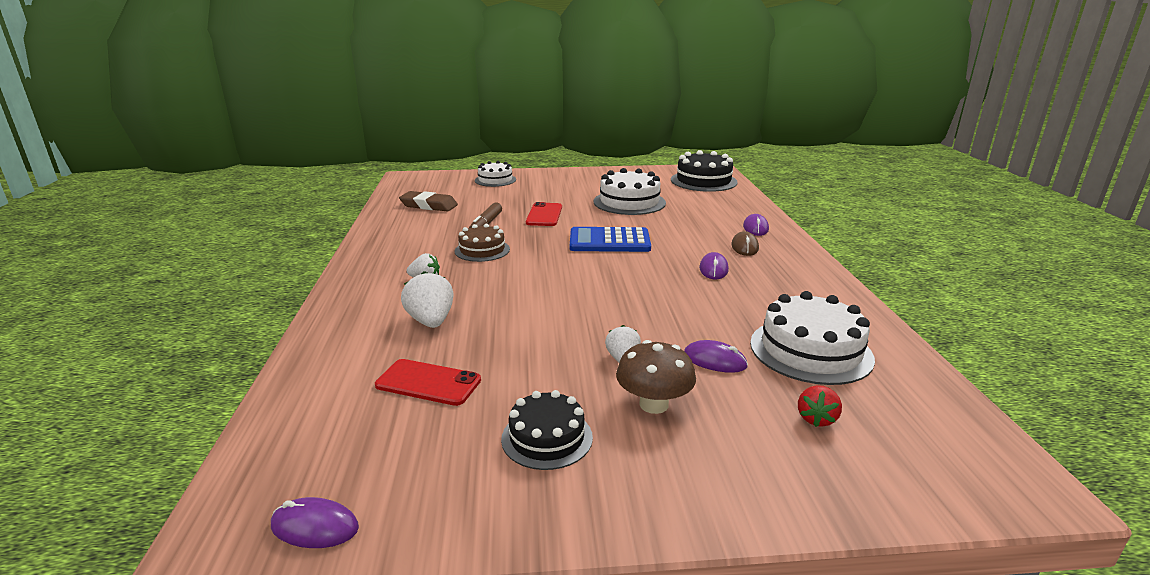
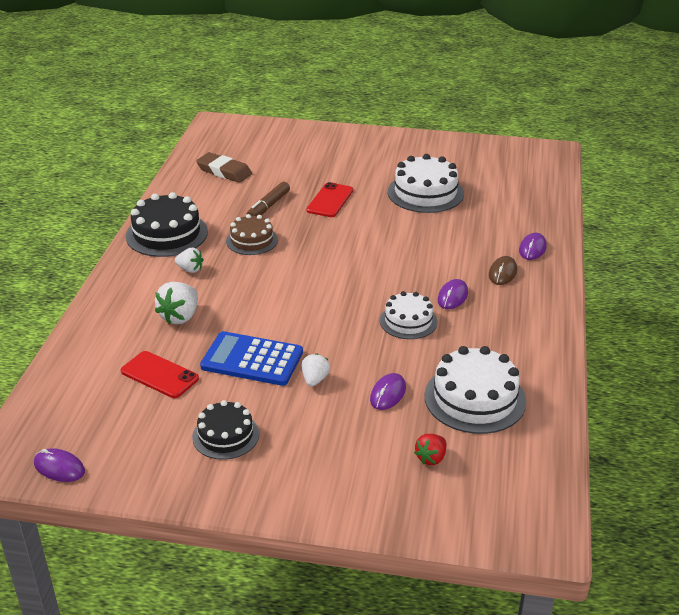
camera: 15 degrees right, 10 degrees up
(431, 321) = (180, 316): white strawberry -> white strawberry turned 150 degrees counterclockwise
(495, 180) = (304, 140): white cake -> white cake (408, 321)
(609, 241) = (375, 246): blue calculator -> blue calculator (252, 360)
(653, 404) = (316, 423): brown mushroom -> none
(703, 181) = (526, 169): black cake -> black cake (167, 234)
(714, 360) = (388, 394): purple mouse -> purple mouse turned 75 degrees clockwise

